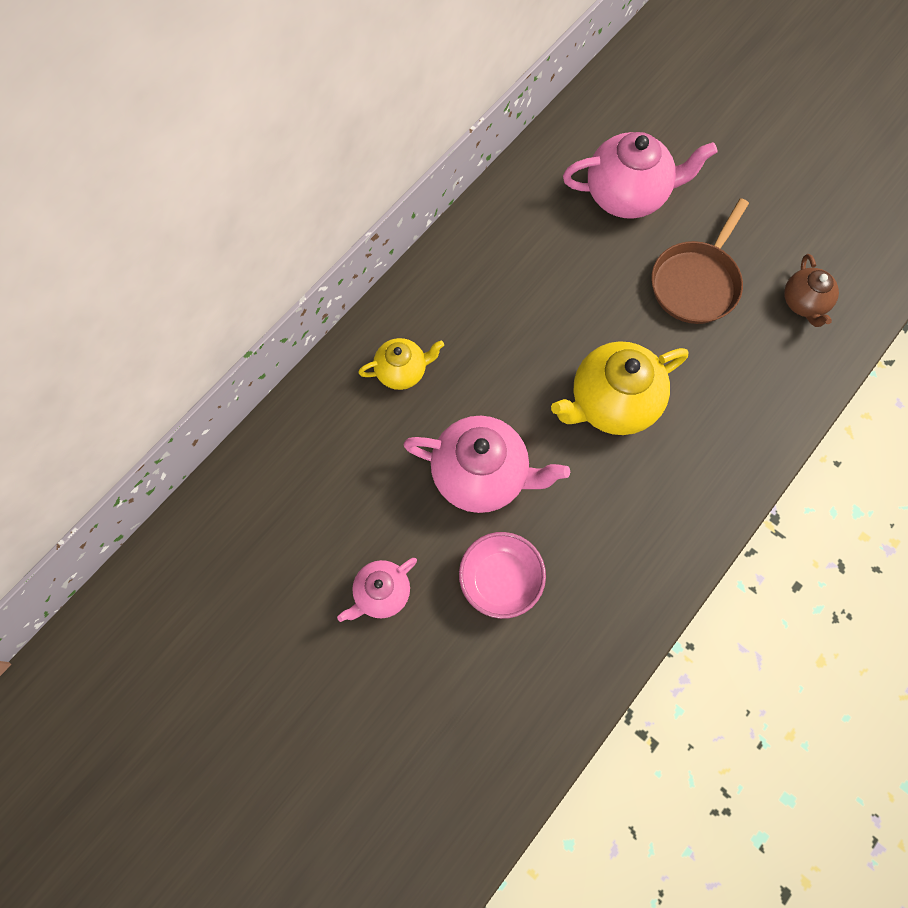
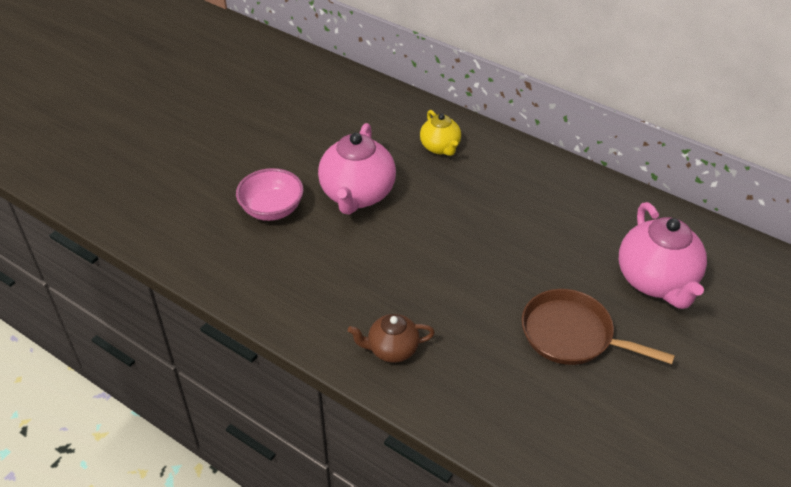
camera: 85 degrees right, 25 degrees down
(381, 593) = (263, 149): pink teapot -> none
(611, 403) = (431, 273): yellow teapot -> none
(803, 303) = (572, 428): brown teapot -> brown teapot (391, 349)

